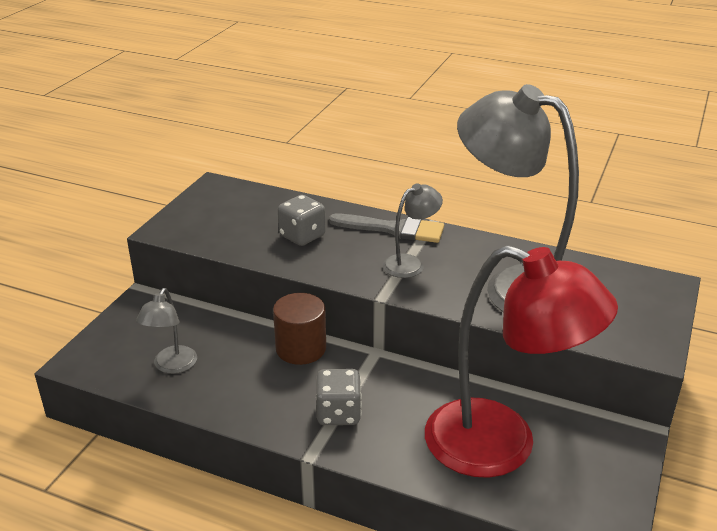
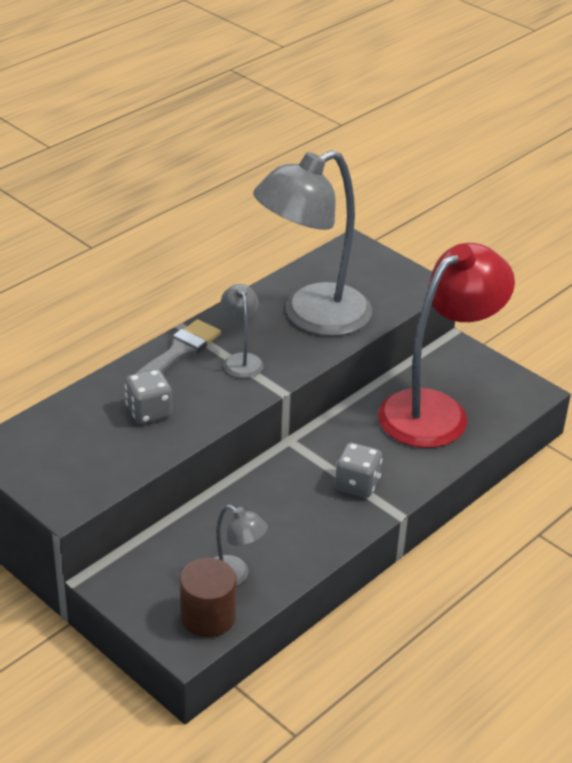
camera: 70 degrees left, 5 degrees up
(301, 348) = (258, 484): brown cylinder -> brown cylinder (208, 616)

